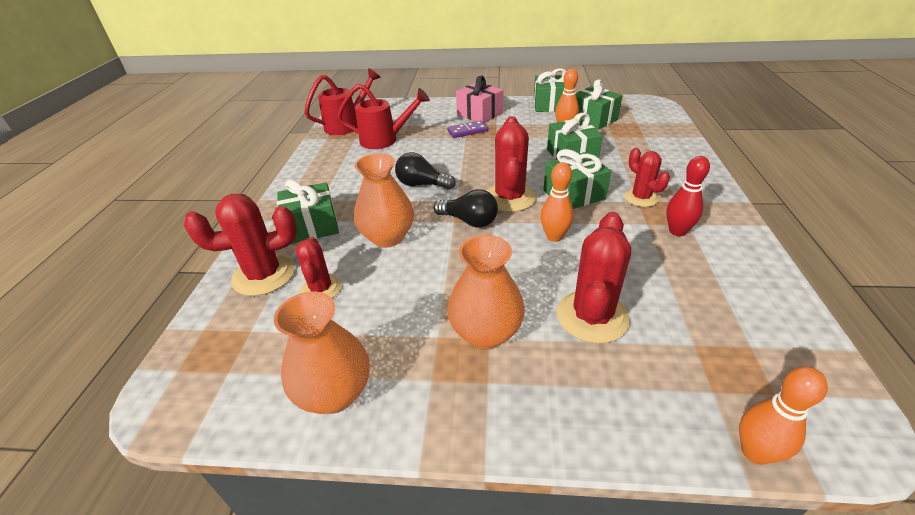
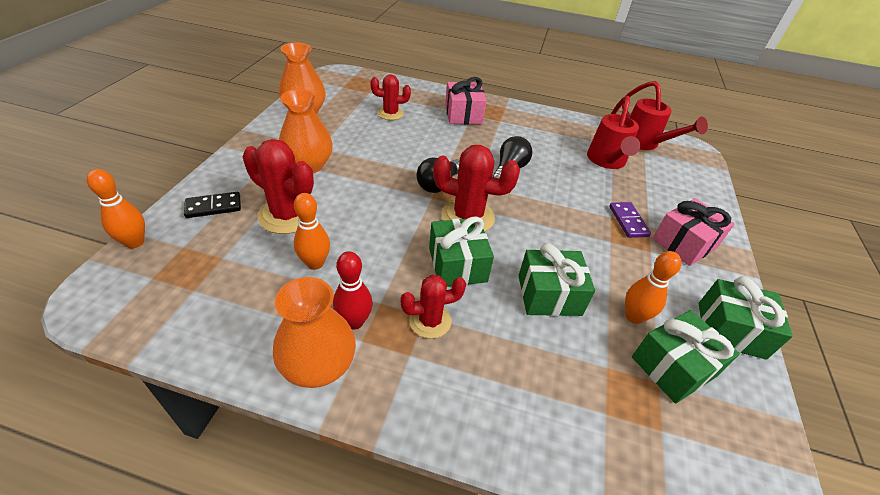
camera: 95 degrees right, 5 degrees up
(264, 275) = (416, 97): red cactus -> none
(312, 226) = (463, 115): green gift -> pink gift
(388, 237) = (434, 143): orange vase -> orange vase (319, 366)
(554, 237) = (392, 227): orange bowling pin -> orange bowling pin (315, 263)
(629, 398) = (213, 207): none -> black domino

